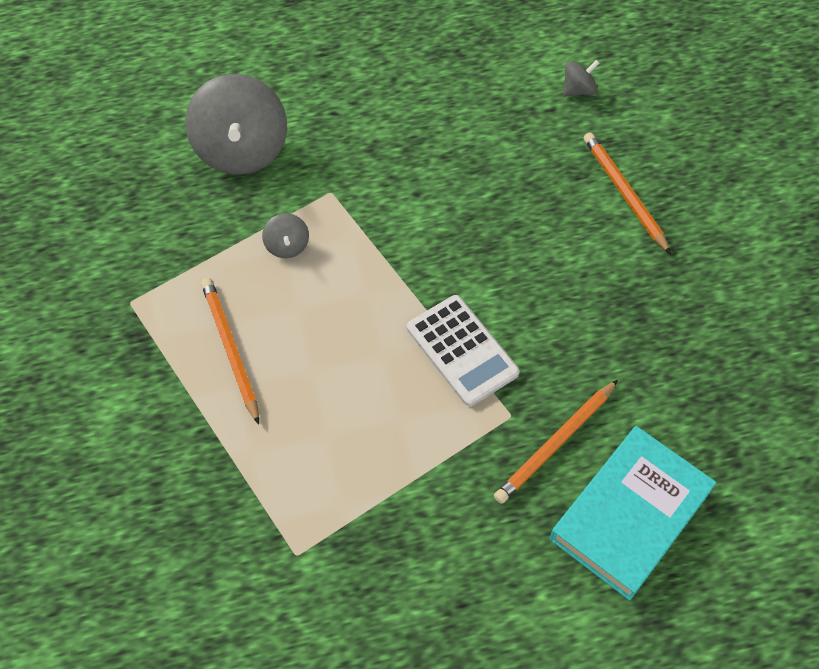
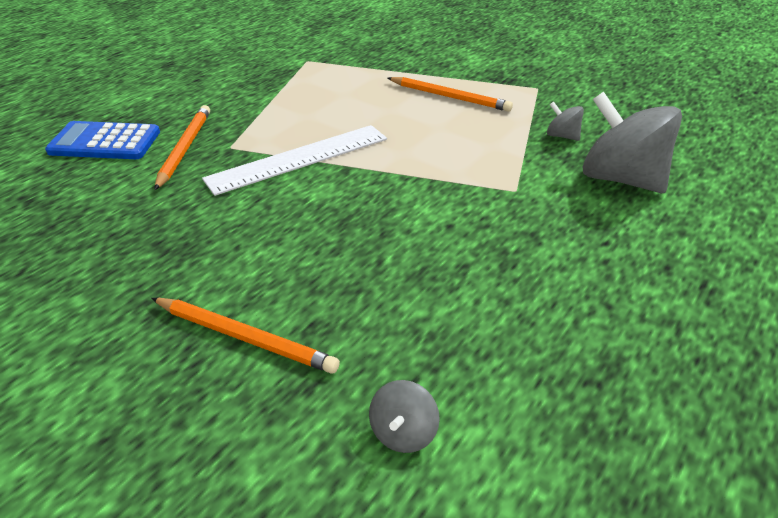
camera: 140 degrees right, 20 degrees down
(287, 246) = (494, 149): grey spinning top -> grey spinning top (562, 136)
(462, 350) = (298, 158): white calculator -> white ruler
(630, 515) = (105, 142): turquoise book -> blue calculator

